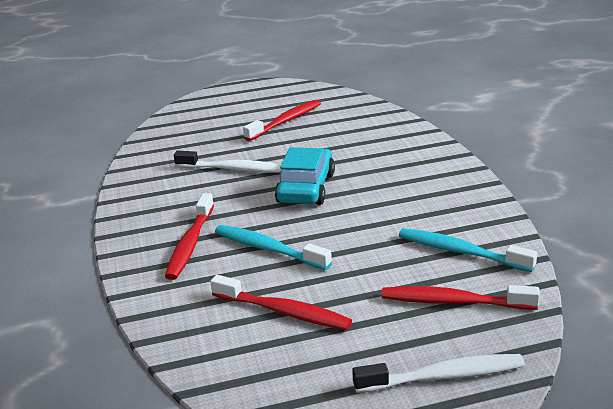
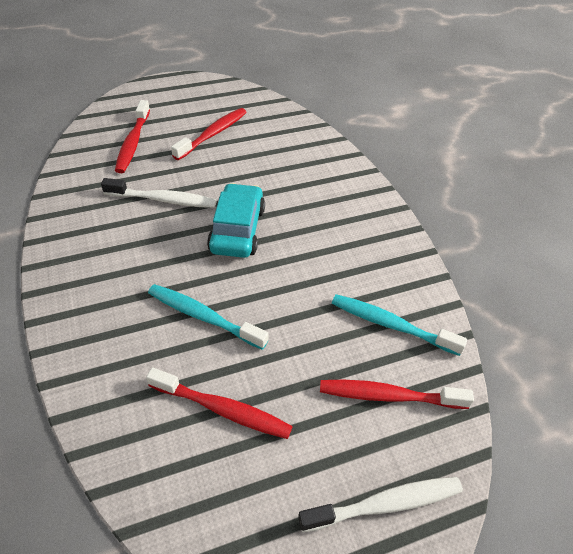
camera: 10 degrees left, 20 degrees up
(190, 244) = (123, 307): red toothbrush -> red toothbrush (133, 143)

